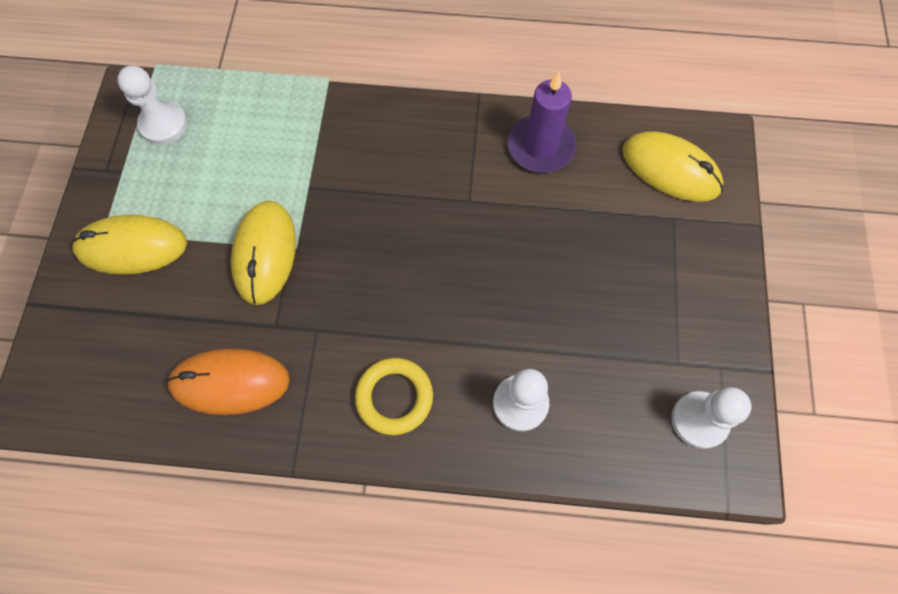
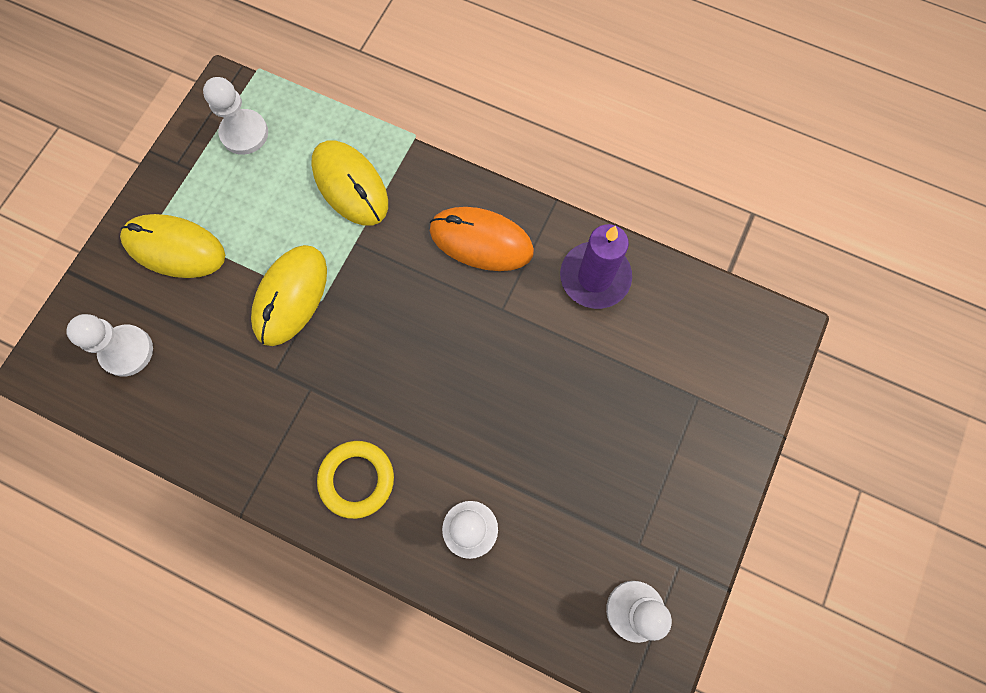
camera: 20 degrees right, 5 degrees up
(117, 358) = (127, 351): none -> white pawn
(230, 382) = (216, 410): orange mouse -> orange mouse (481, 241)
(670, 169) = (716, 345): yellow mouse -> yellow mouse (350, 185)

